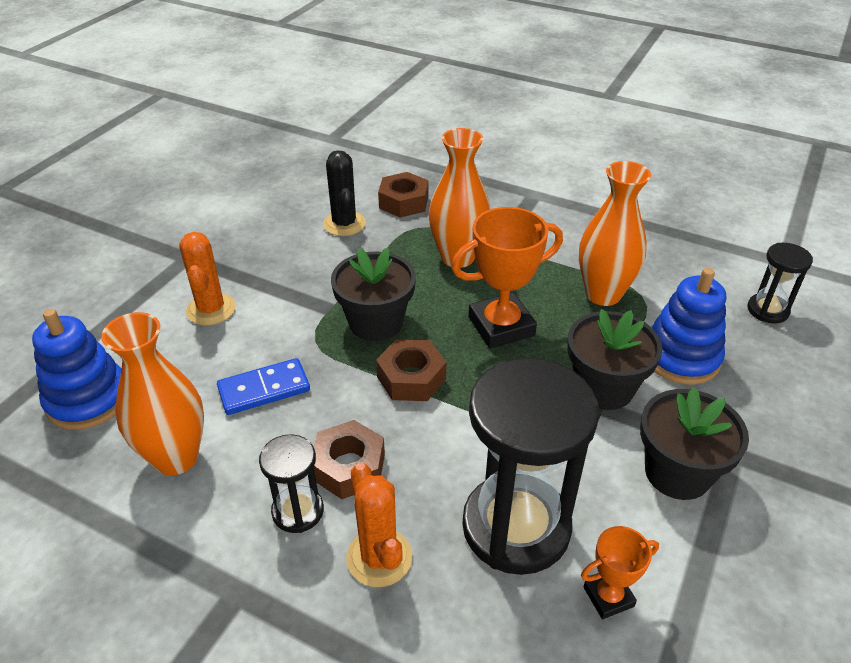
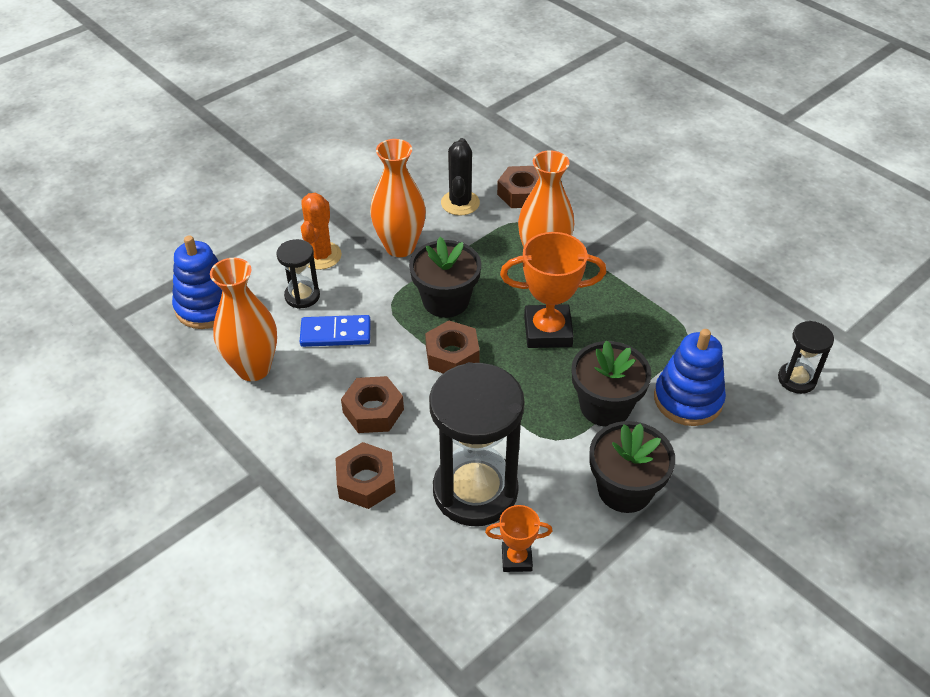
camera: 20 degrees right, 5 degrees up
(298, 511) = (323, 432): black hourglass -> black hourglass (302, 296)
(379, 557) = (366, 481): orange cactus -> brown nut
(603, 294) = (653, 325): orange vase -> orange vase (400, 247)

